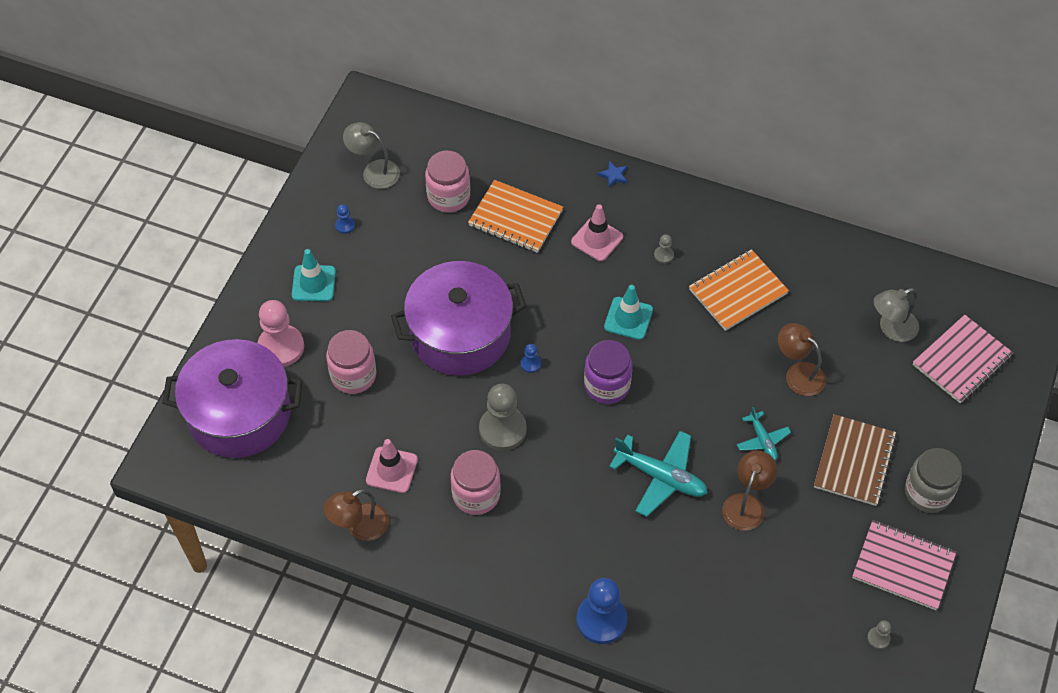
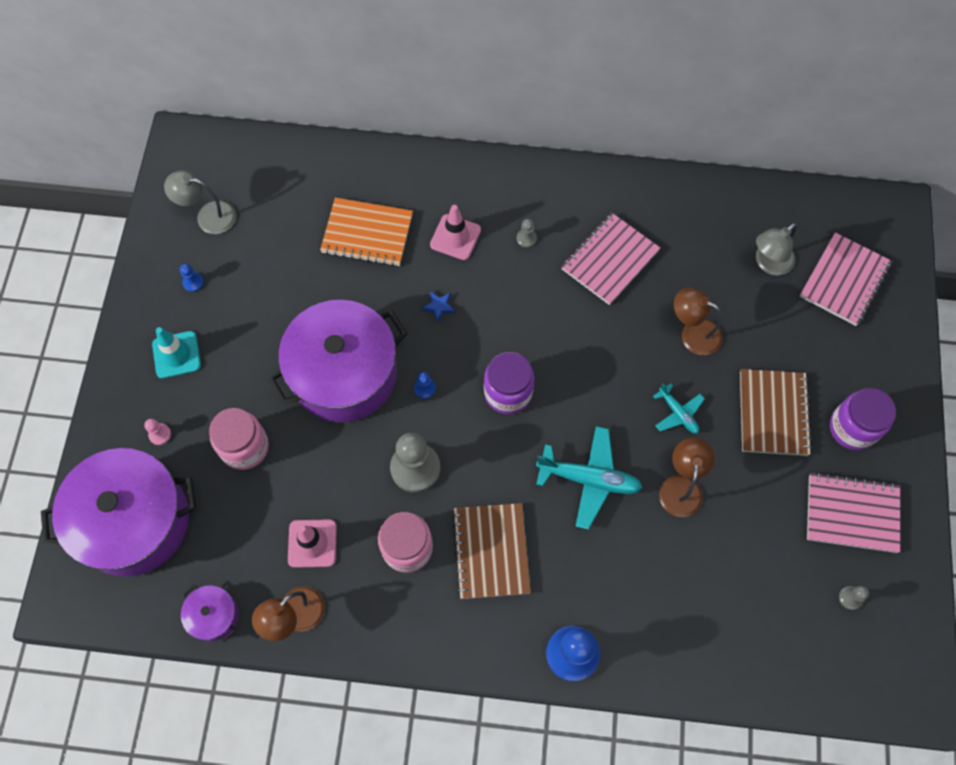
camera: 15 degrees left, 10 degrees up
(281, 347) = (160, 434): pink pawn -> pink pawn, size x0.44
(288, 508) = (214, 616): none -> purple pot
(448, 196) = (293, 226): pink jar -> none
(552, 516) = (491, 551): none -> brown notebook
(613, 175) = (453, 165): blue star -> blue star (439, 306)
(628, 318) = (510, 315): turquoise traffic cone -> none
(737, 291) = (609, 260): orange notebook -> pink notebook
(927, 492) = (852, 428): grey jar -> purple jar

